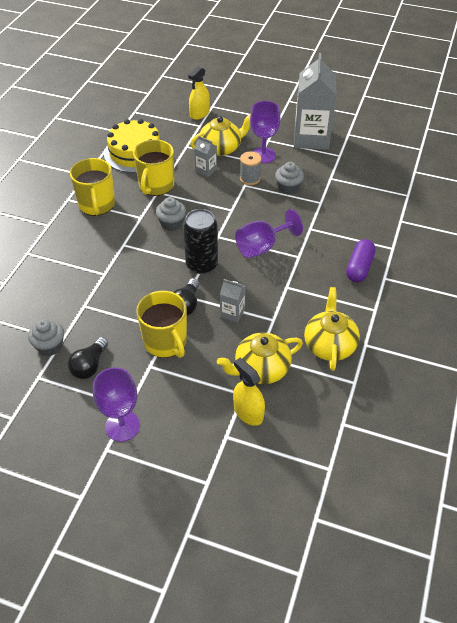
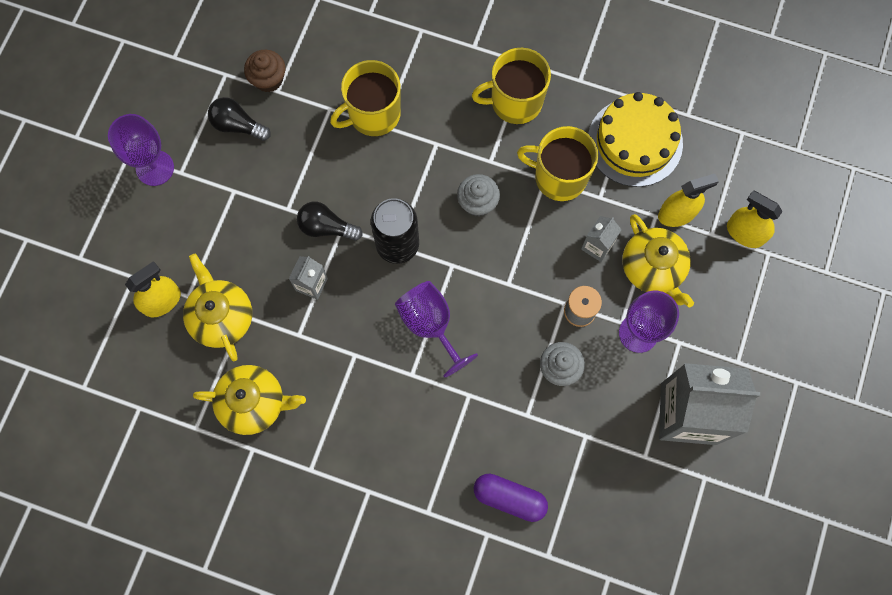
camera: 90 degrees right, 25 degrees up
(50, 346) = (268, 79): grey cupcake -> brown cupcake
(165, 342) = (268, 206): yellow mug -> yellow mug (373, 114)
(185, 138) = (677, 214): none -> yellow spray bottle
(359, 267) = (389, 458): purple capsule -> purple capsule (509, 498)

